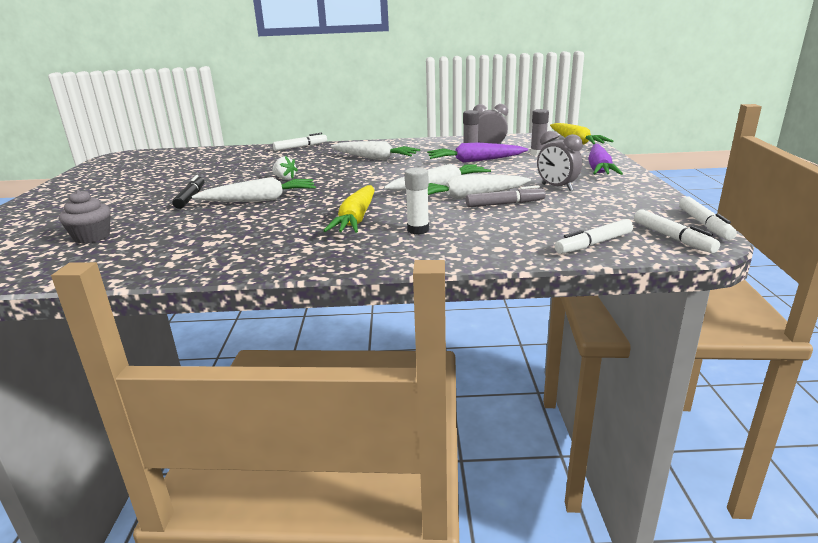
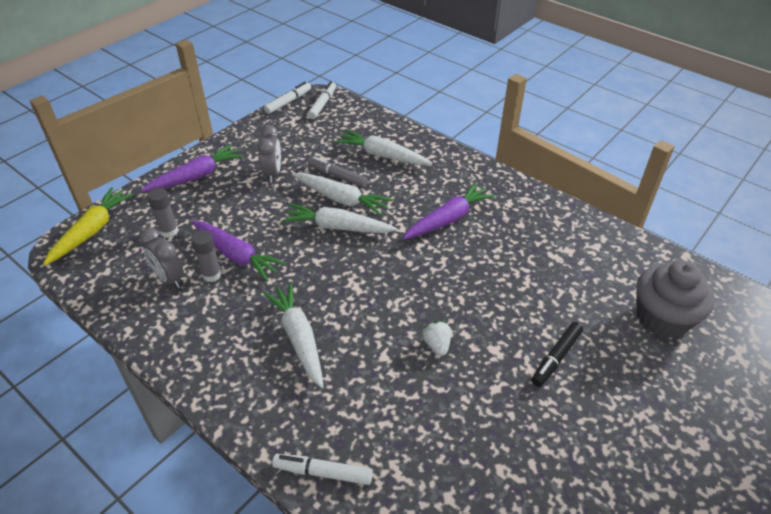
camera: 140 degrees left, 20 degrees up
(92, 237) = (662, 318): grey cupcake -> grey cupcake, size x1.65
(260, 200) = (494, 303): white carrot -> white carrot (382, 155)
(356, 219) = (448, 219): yellow carrot -> purple carrot
(418, 230) = (426, 182): white glue stick -> none
(594, 244) = (362, 121): white marker -> none

